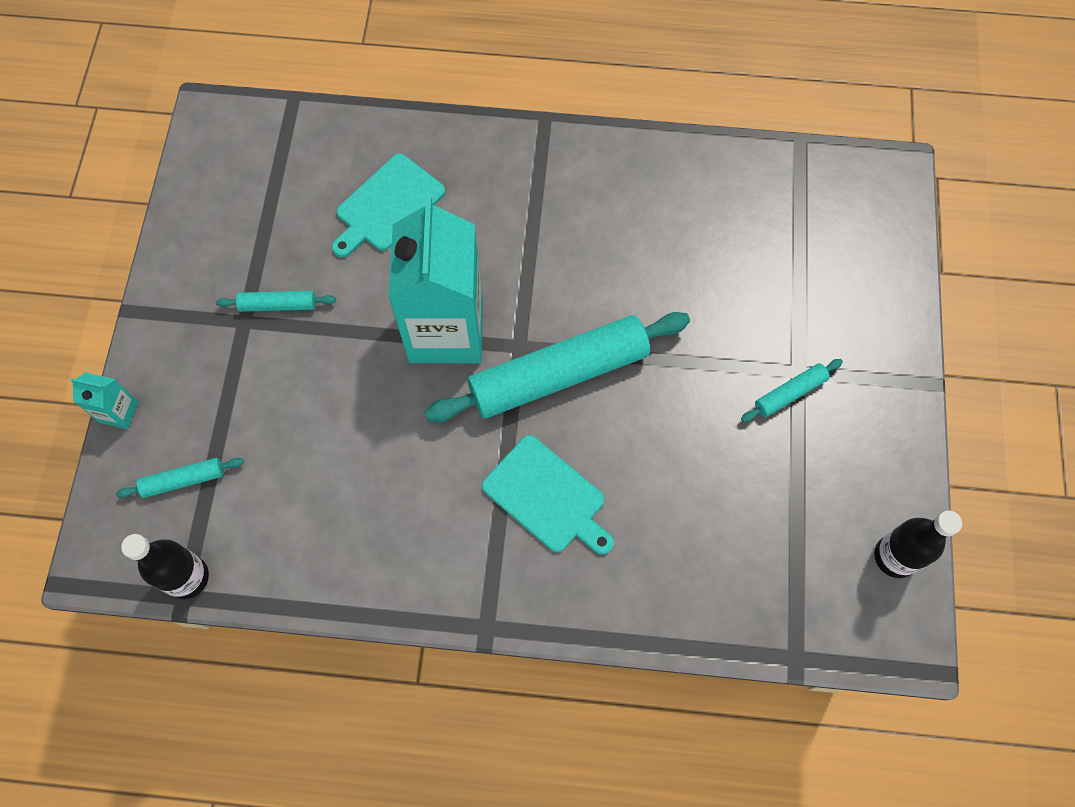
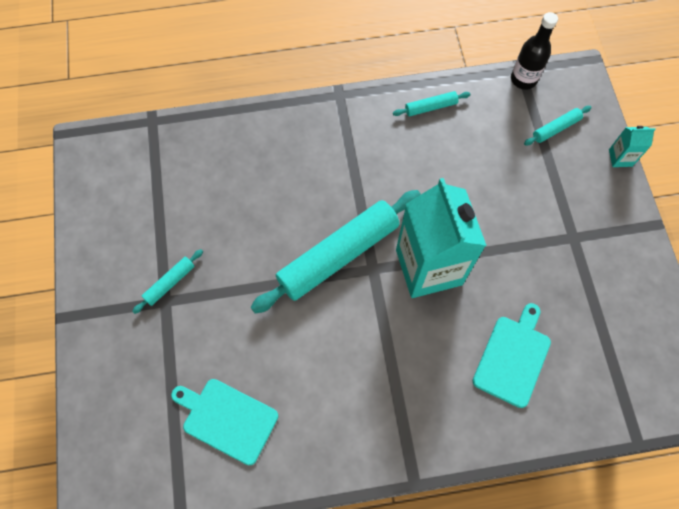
camera: 165 degrees right, 0 degrees up
(278, 305) = (556, 255): turquoise rolling pin -> turquoise rolling pin (431, 107)
(547, 497) = (323, 174): turquoise cutting board -> turquoise cutting board (227, 419)
(895, 557) = (91, 191): black bottle -> none

